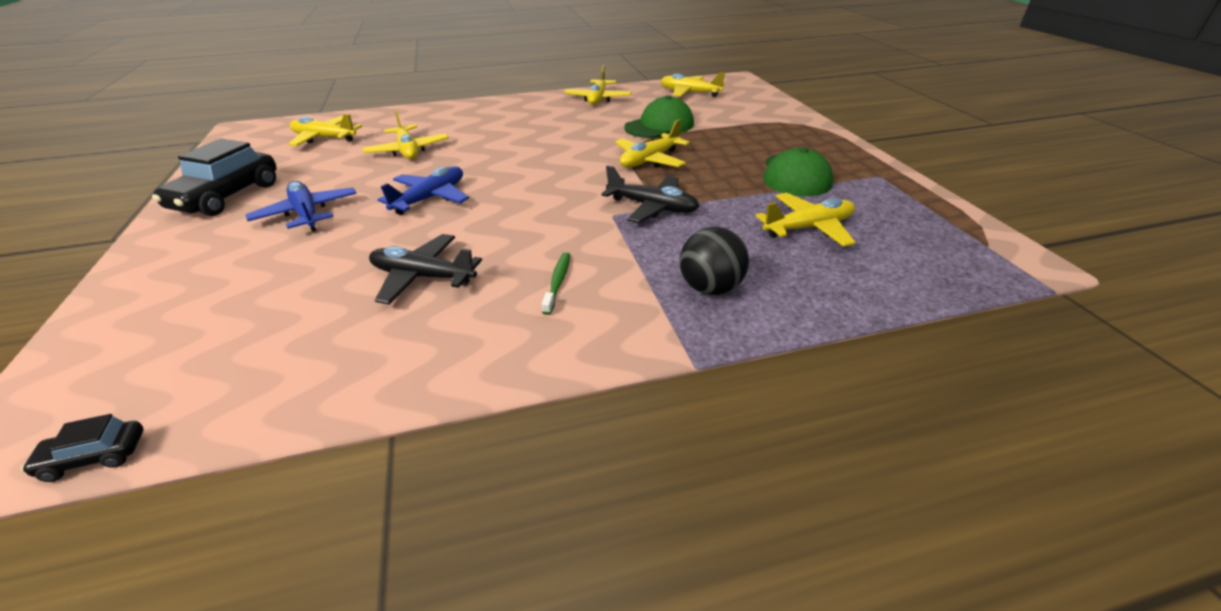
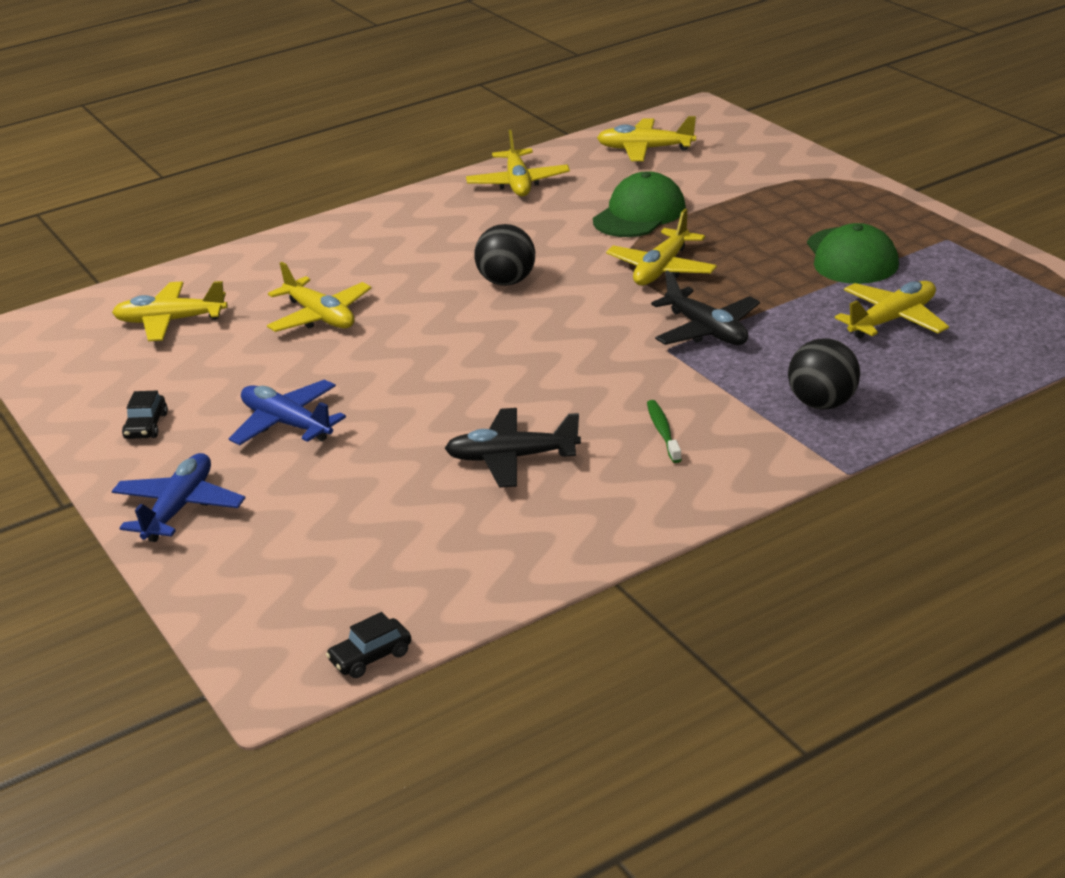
camera: 15 degrees left, 5 degrees down
(227, 197) = (146, 426): black car -> black car, size x0.46
(430, 198) = (425, 373): blue plane -> blue plane (179, 508)
(541, 150) = (507, 281): none -> black ball
(652, 207) = (706, 330): black plane -> black plane turned 45 degrees clockwise

